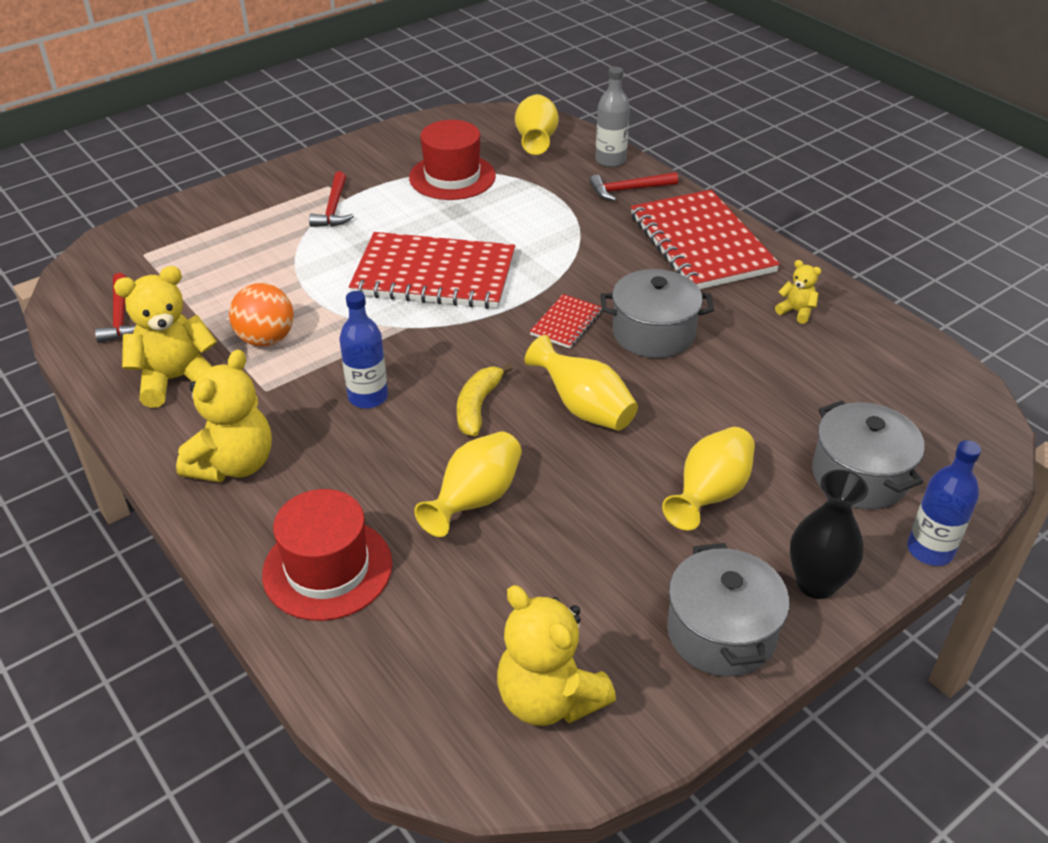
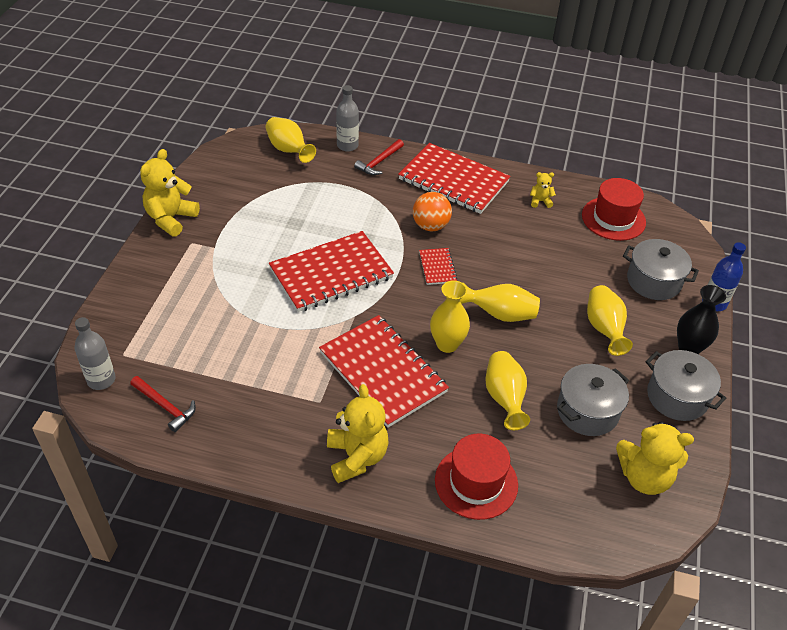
camera: 40 degrees left, 5 degrees up
(98, 266) = (101, 380): none -> grey bottle
(176, 379) = (256, 426): yellow teddy bear -> yellow teddy bear (171, 219)
(266, 339) = (280, 369): orange ball -> orange ball (430, 226)
(333, 208) = (215, 258): red hammer -> none
(368, 397) = (383, 372): blue bottle -> red notebook
(452, 177) = (265, 199): red hat -> red hat (613, 218)
(477, 407) = (447, 344): yellow banana -> yellow vase
(653, 333) = (487, 250): grey pot -> grey pot (587, 411)

